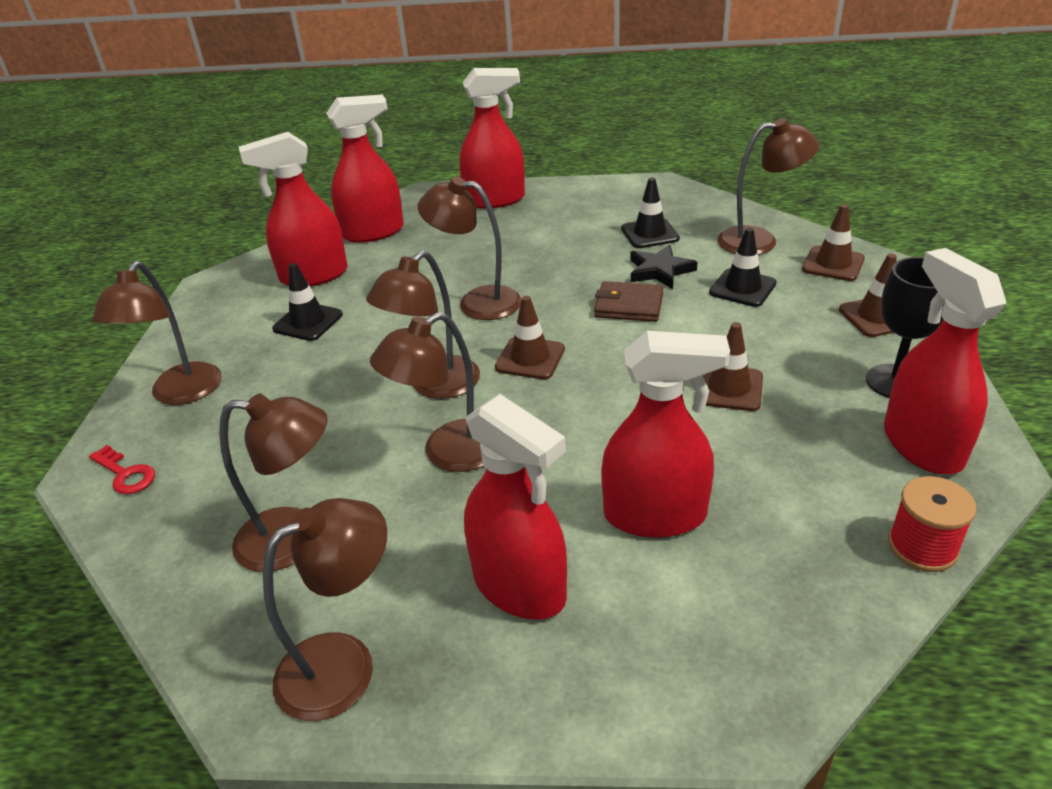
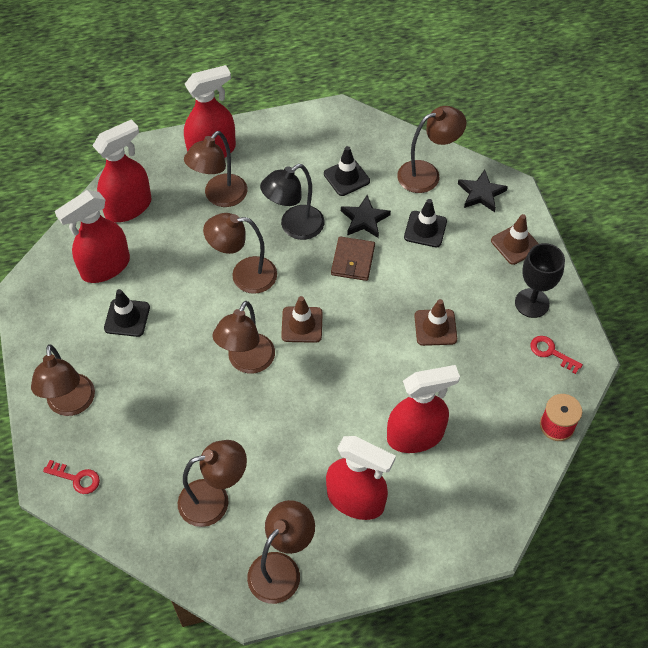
camera: 20 degrees left, 20 degrees up
(448, 454) = (279, 417): brown lamp -> brown lamp (220, 197)
(563, 268) = (294, 227): none -> black lamp
(629, 305) = (352, 260): brown wallet -> brown wallet turned 75 degrees counterclockwise
(833, 264) = (481, 193): brown traffic cone -> black star
(922, 445) = (551, 352): red spray bottle -> red key

